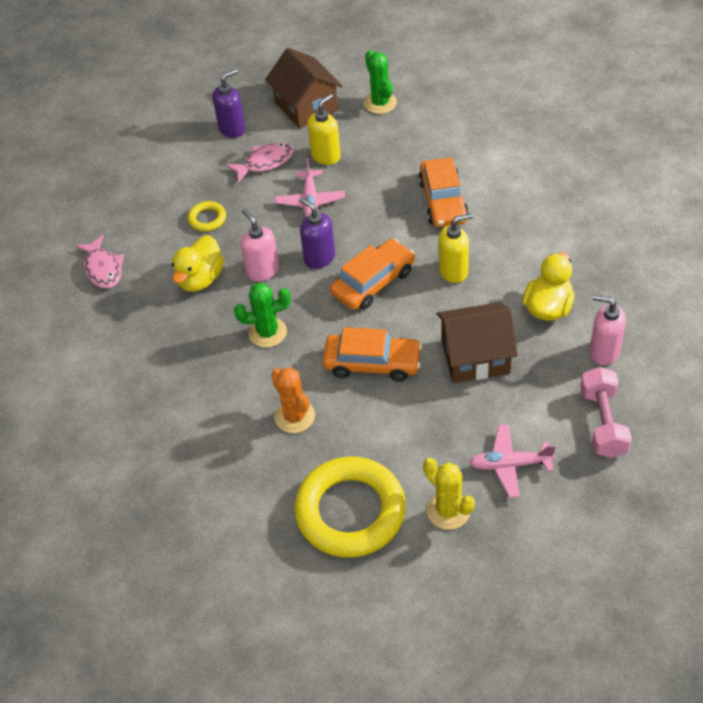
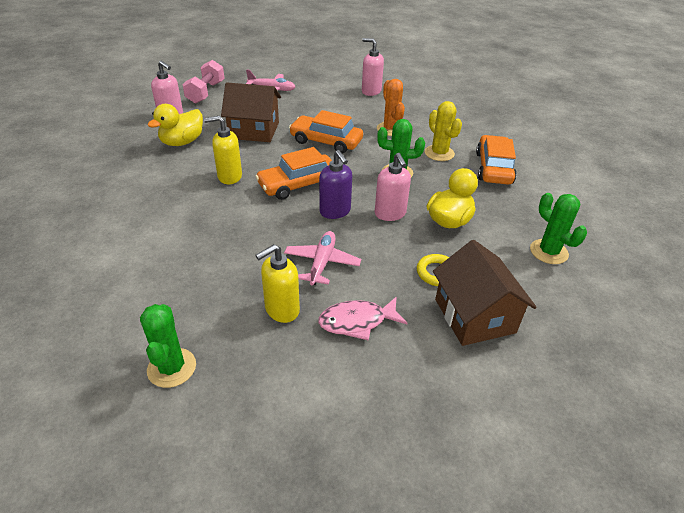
camera: 170 degrees left, 10 degrees down
(103, 268) = (548, 252): pink fish -> green cactus
(232, 129) = (387, 387): purple soap dispenser -> none
(306, 106) = (272, 395): brown house -> brown house (474, 316)
(350, 511) = (371, 91): yellow ring -> pink soap dispenser
(443, 201) = (194, 229): orange car -> orange car (493, 168)
(448, 511) = (317, 82): yellow cactus -> yellow cactus (439, 153)

